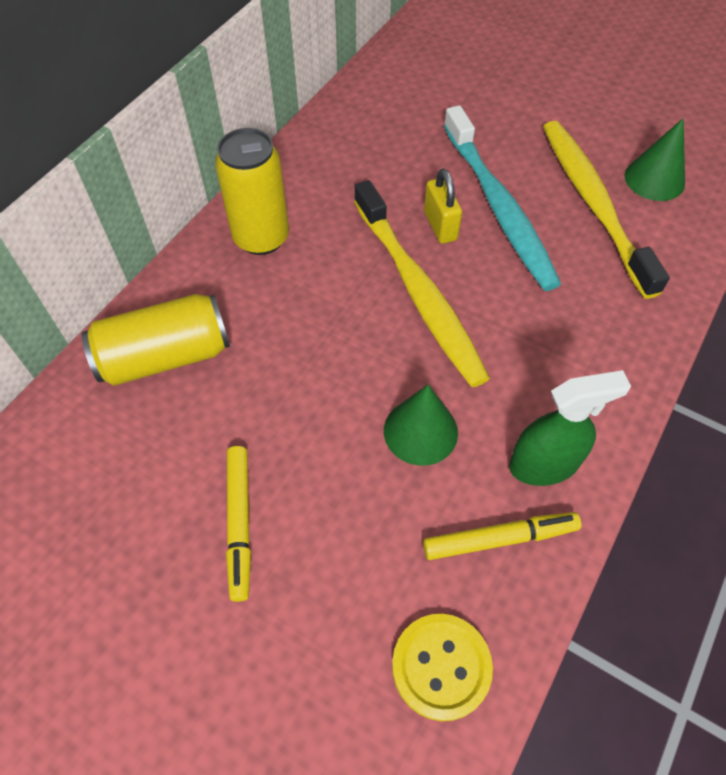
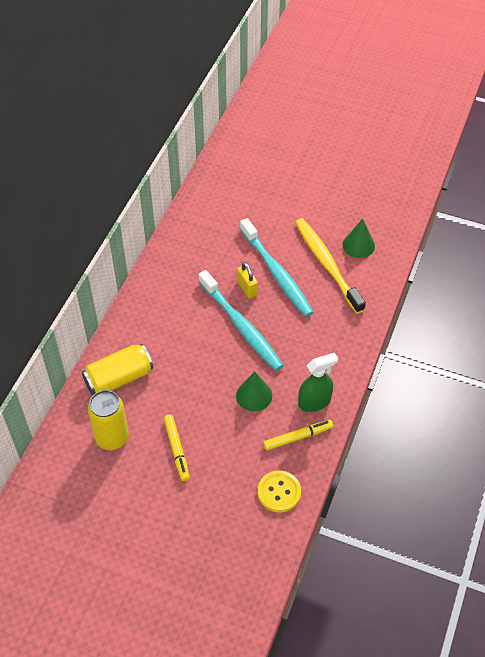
camera: 10 degrees left, 5 degrees down
(261, 238) = (152, 308): yellow can -> yellow can (112, 438)
(418, 292) = (241, 326): yellow toothbrush -> turquoise toothbrush

